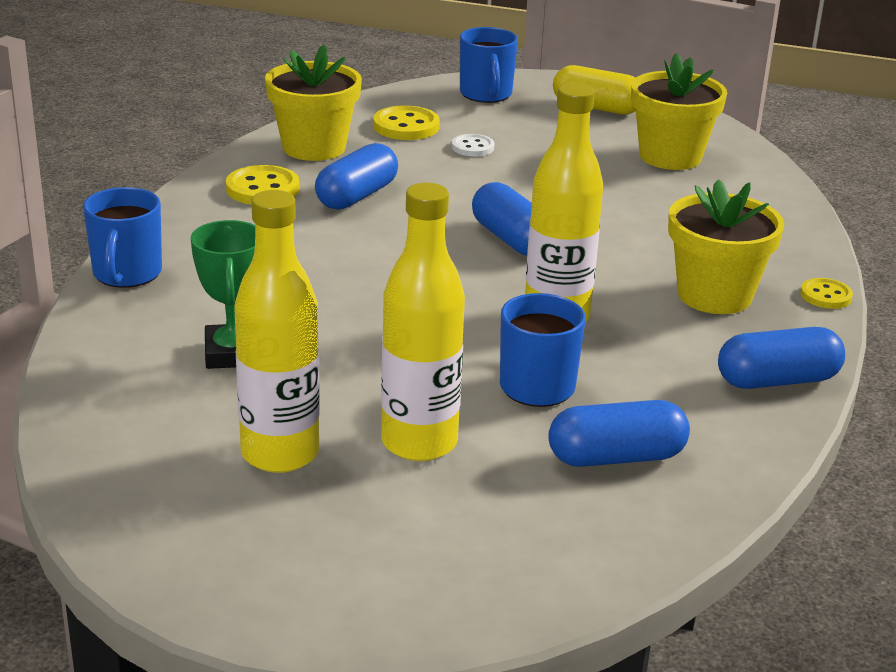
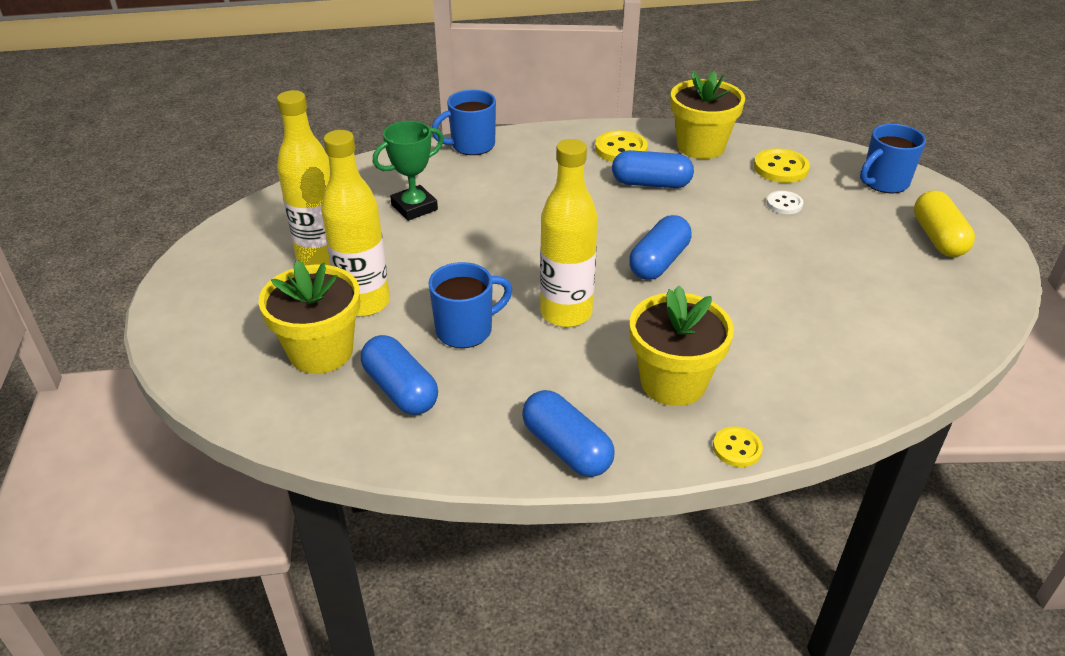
camera: 65 degrees right, 10 degrees up
(670, 156) = (897, 299): yellow flower pot -> yellow flower pot (321, 352)

